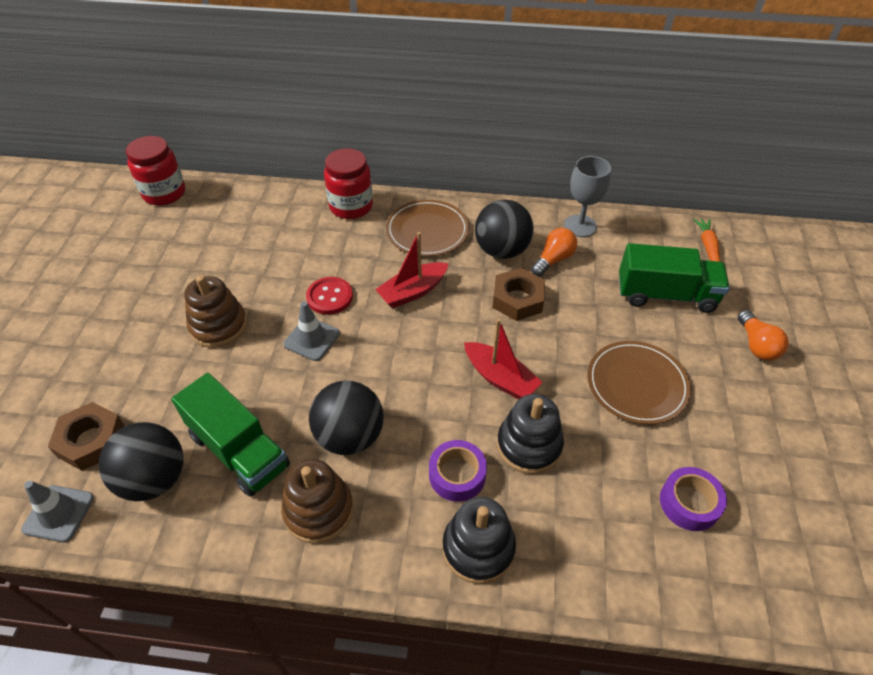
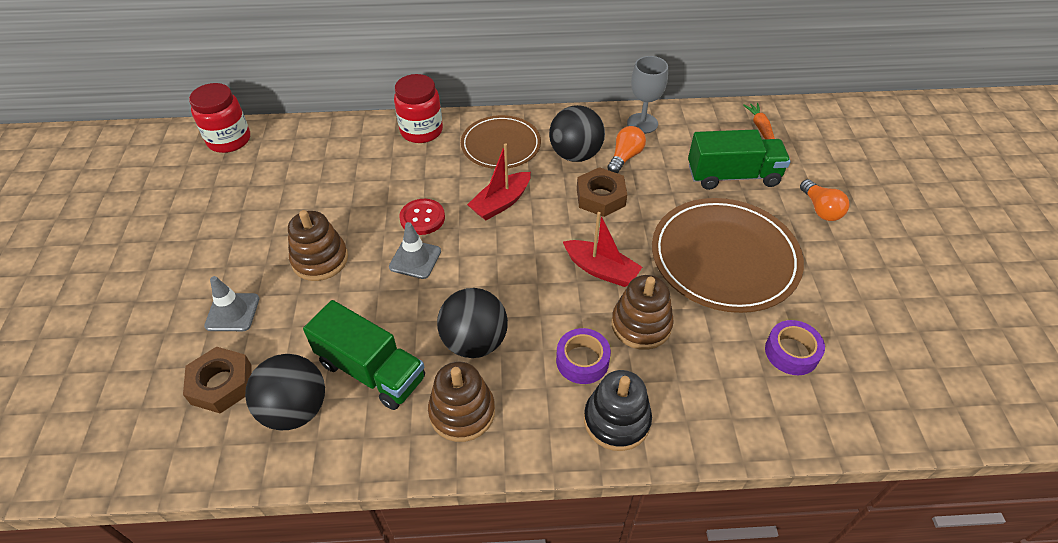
camera: 10 degrees left, 0 degrees up
(58, 513) = (208, 456): grey traffic cone -> grey traffic cone (232, 312)
(529, 445) = (641, 325): black stacking toy -> brown stacking toy
(637, 384) = (724, 257): brown plate -> brown plate, size x1.60

